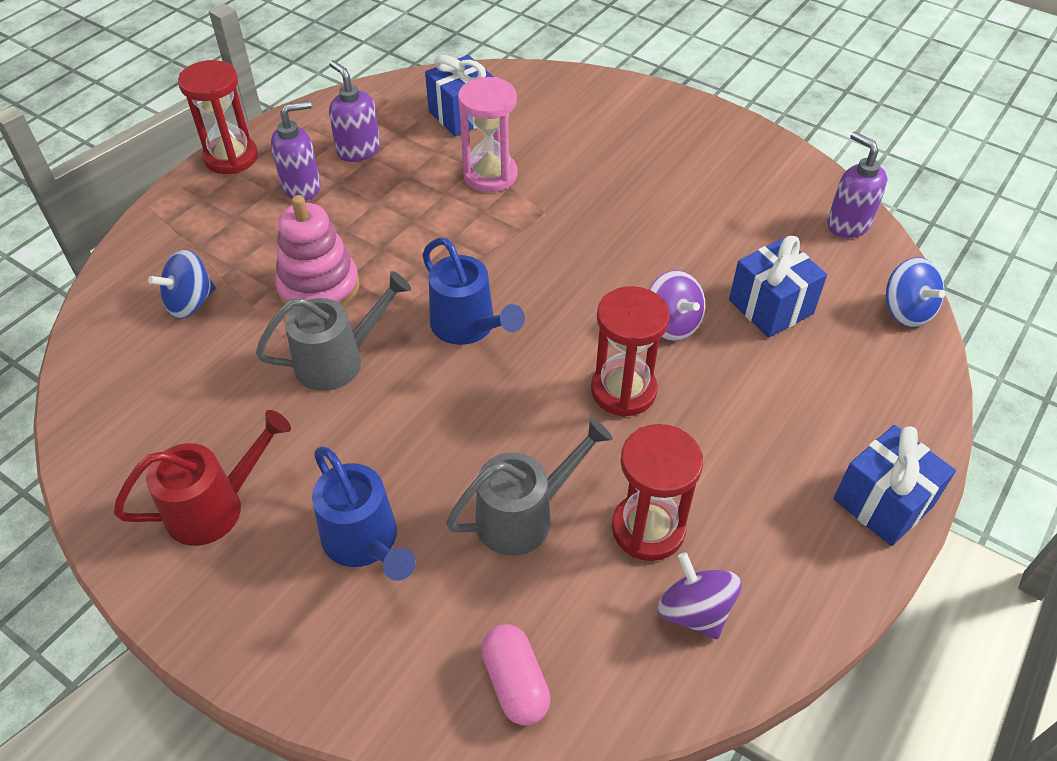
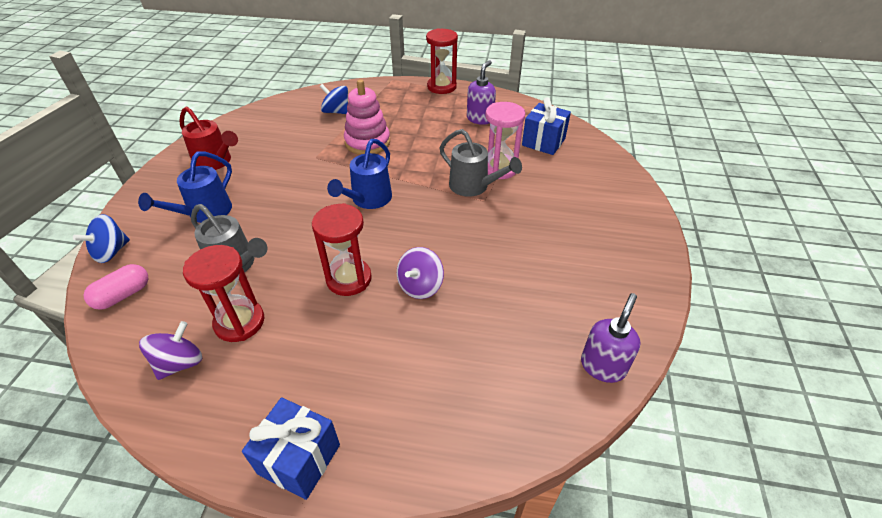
camera: 65 degrees right, 5 degrees down
(302, 187) = (437, 112): purple soap dispenser -> none
(339, 360) = (321, 165): grey watering can -> grey watering can (474, 187)
(771, 307) = (470, 337): blue gift -> none
(906, 311) = (524, 434): blue spinning top -> blue spinning top (111, 252)

